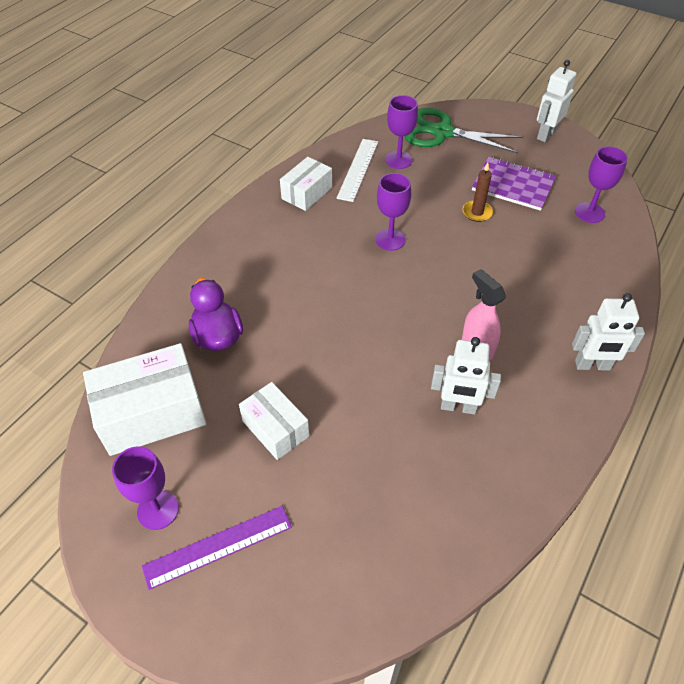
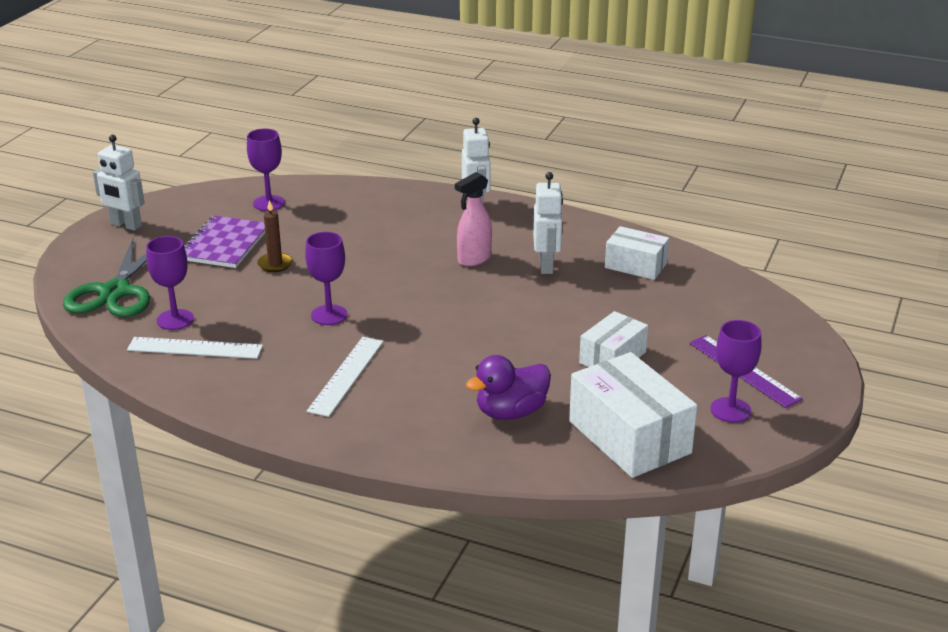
camera: 100 degrees left, 20 degrees down
(300, 243) = (346, 375): none -> white ruler
(307, 193) = (247, 382): white box -> white box (635, 265)

